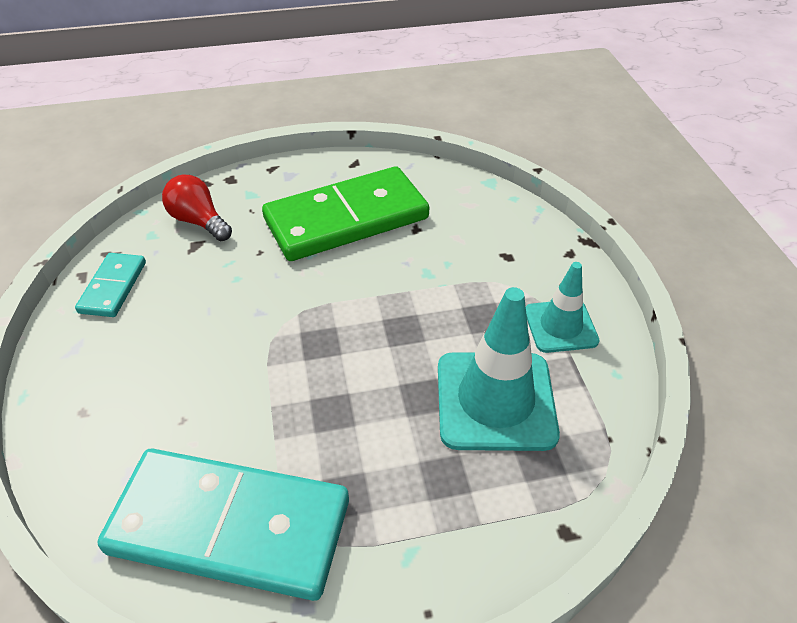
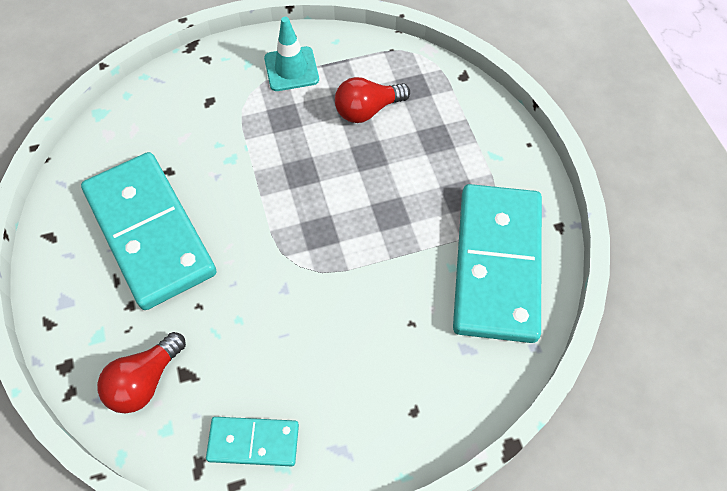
camera: 95 degrees left, 15 degrees up
(346, 219) = (150, 232): green domino -> turquoise domino
(495, 400) = (367, 110): turquoise traffic cone -> red light bulb

